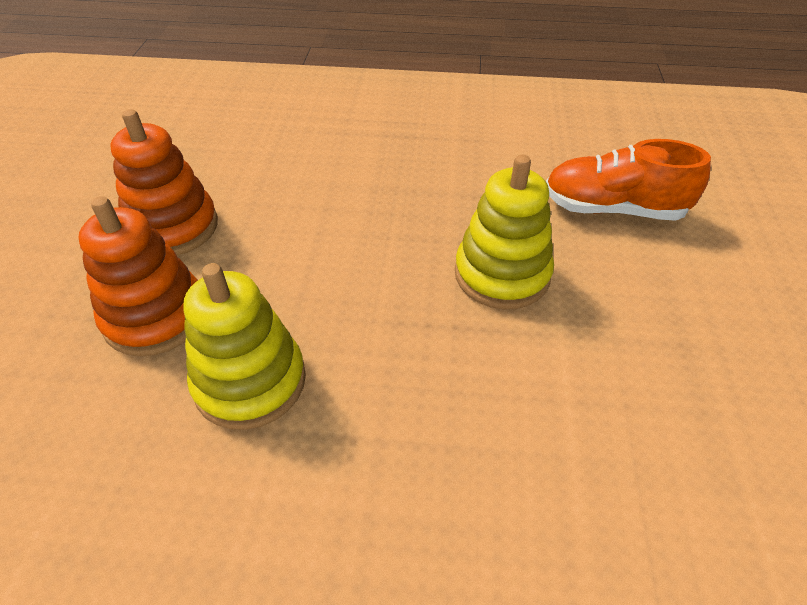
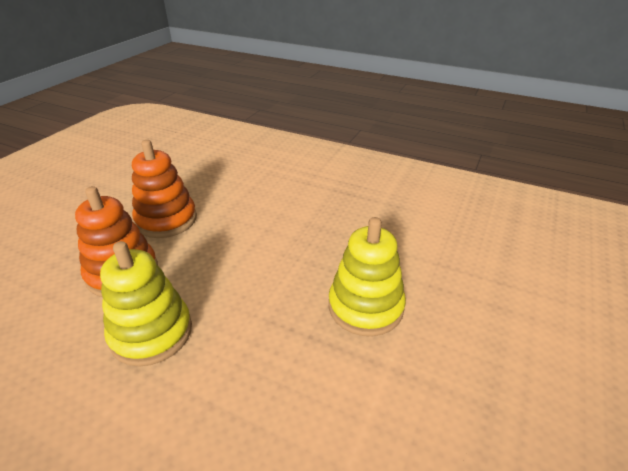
camera: 20 degrees right, 10 degrees down
(613, 209) = (480, 280): orange shoe -> none

